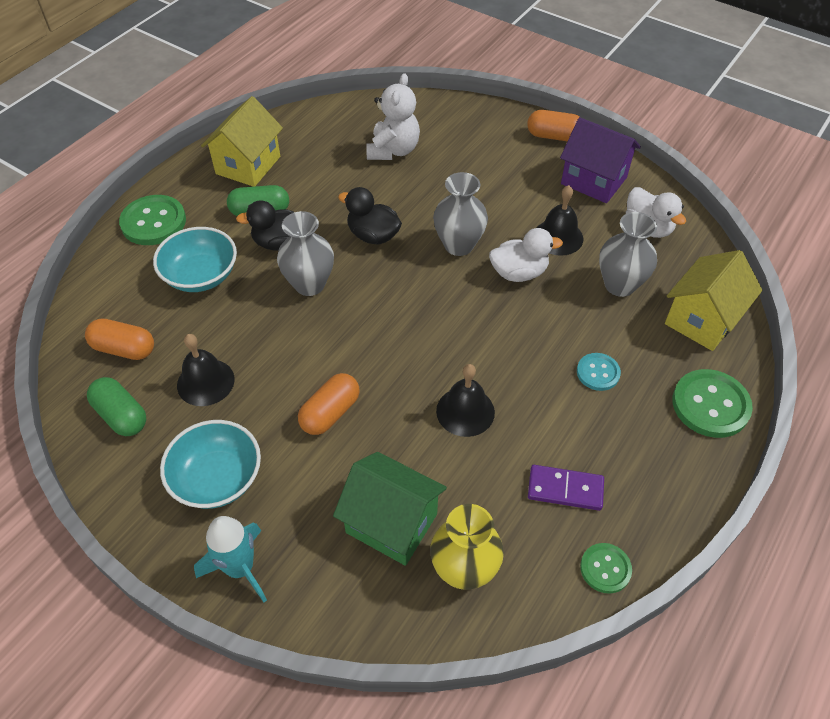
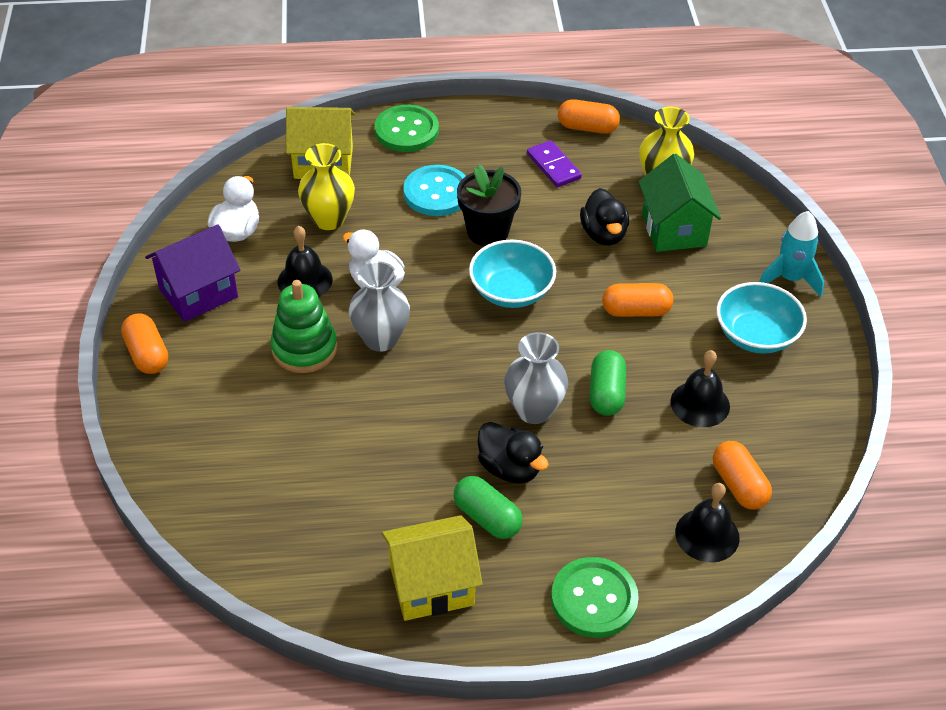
camera: 130 degrees left, 5 degrees down
(121, 415) = (787, 432): green capsule -> green capsule (606, 393)
(201, 275) = (610, 498): turquoise bowl -> turquoise bowl (511, 291)
(373, 235) = (429, 406): black duck -> black duck (603, 234)
(393, 150) = (287, 471): white teddy bear -> none
(465, 411) = (549, 241): black bell -> black bell (707, 535)
(488, 204) = (304, 349): none -> green stacking toy
(516, 376) = (488, 232): none -> black flower pot
(593, 180) = (198, 293): purple house -> purple house turned 60 degrees clockwise
(598, 373) = (437, 193): turquoise button -> turquoise button, size x1.72
(605, 569) = (587, 128): green button -> orange capsule
(619, 285) = (329, 219): grey vase -> yellow vase

